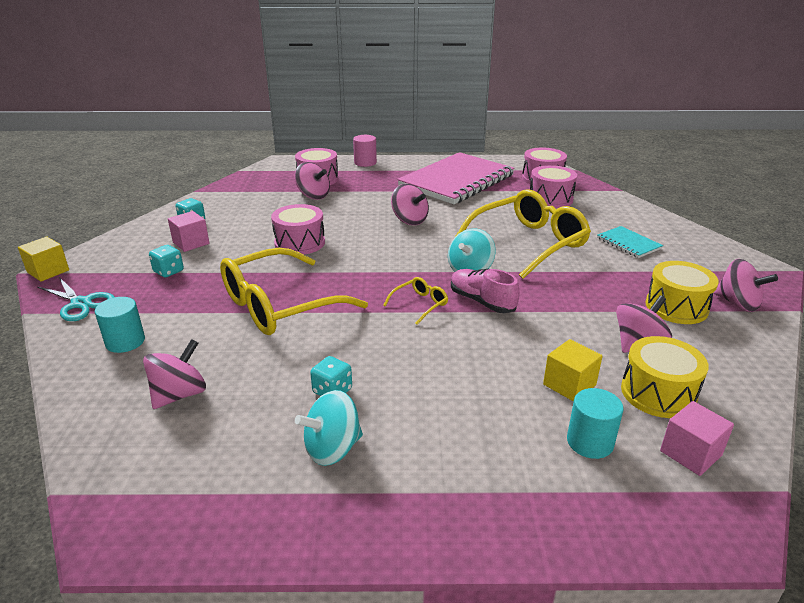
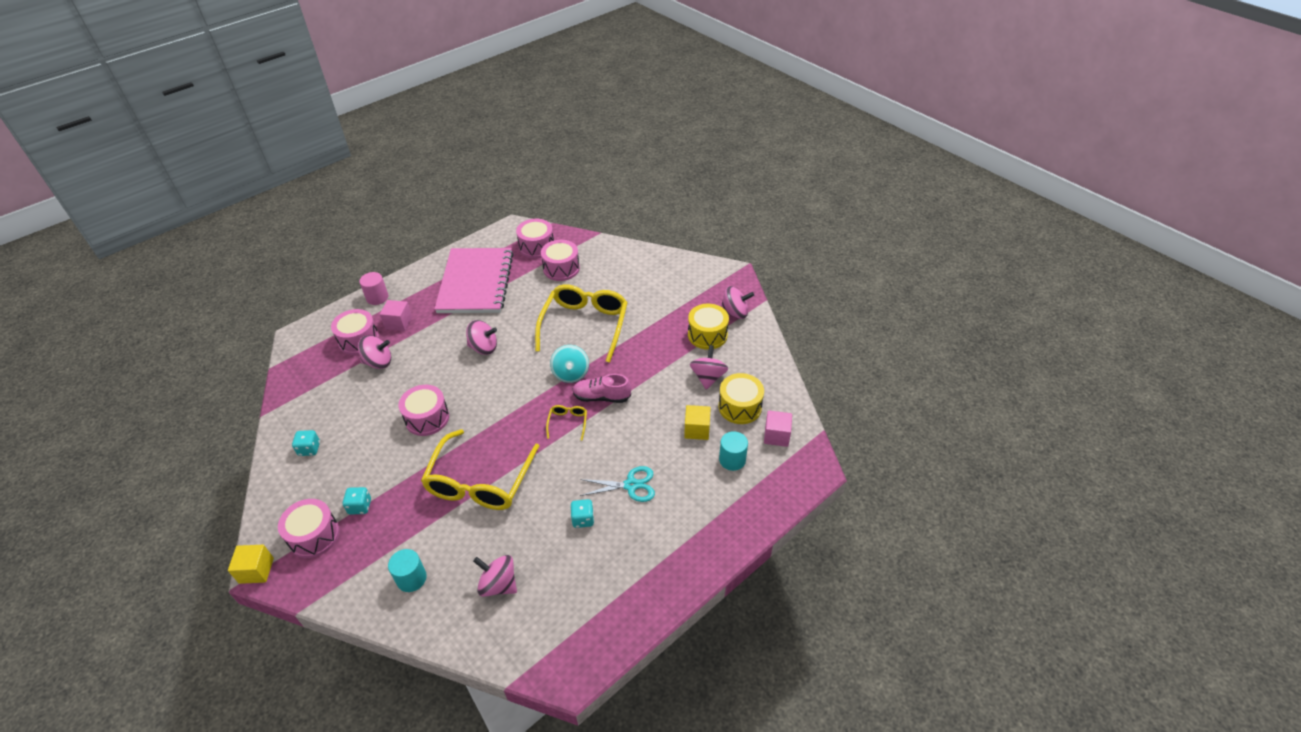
camera: 40 degrees left, 15 degrees up
(81, 303) = (332, 576): turquoise scissors -> turquoise scissors (631, 485)
(112, 272) = (314, 536): none -> pink drum
(179, 394) = (498, 584): pink spinning top -> pink spinning top turned 60 degrees counterclockwise
(191, 243) = (340, 470): pink cube -> pink cube (398, 323)
(332, 448) = (620, 552): turquoise spinning top -> none
(628, 243) = (644, 290): turquoise notebook -> none

